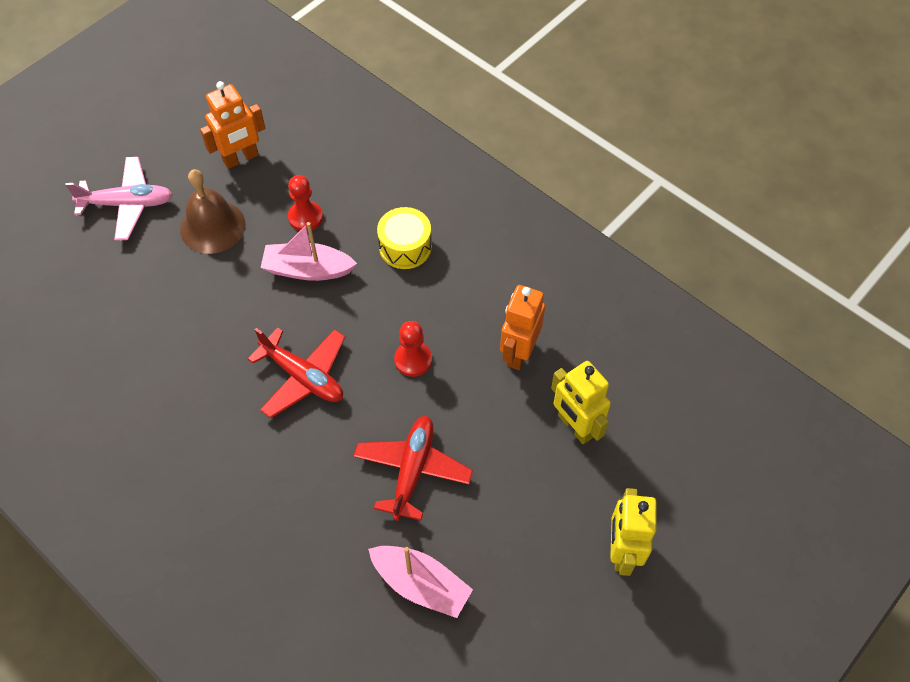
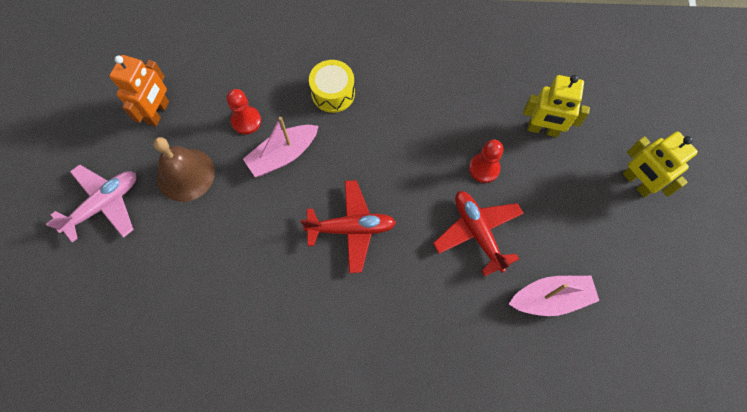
camera: 40 degrees left, 10 degrees up
(413, 360) = (409, 163): red pawn -> red pawn (484, 168)
(518, 352) = (468, 109): orange robot -> none

